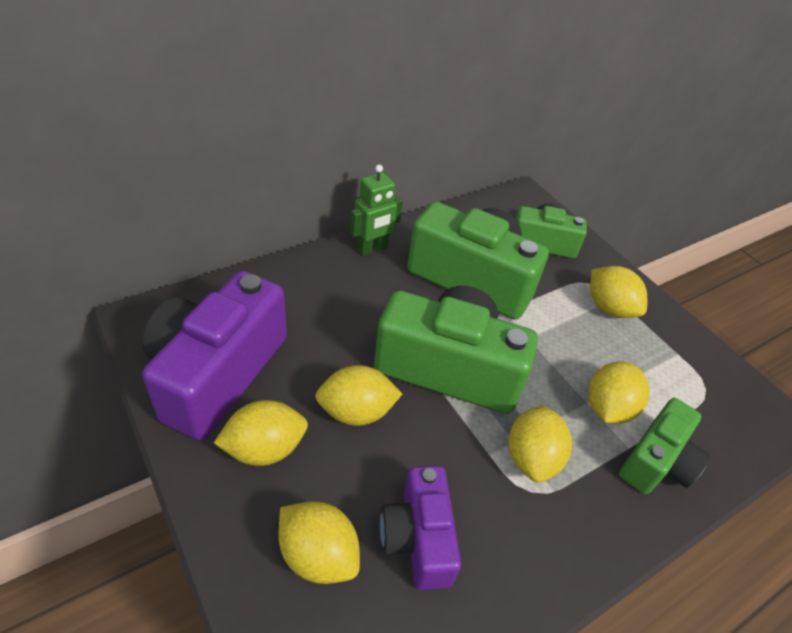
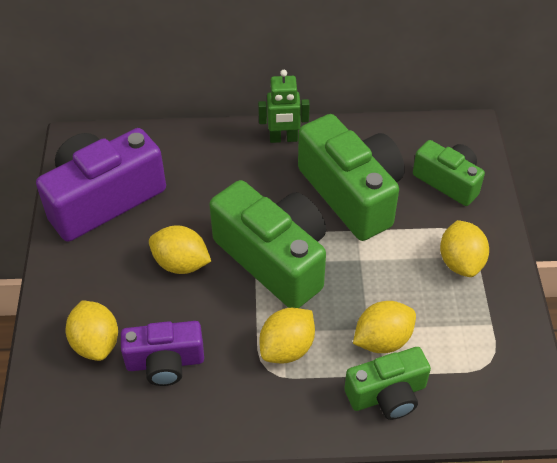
camera: 35 degrees right, 5 degrees up
(265, 448) = (103, 263): yellow lemon -> none
(418, 538) = (165, 362): purple camera -> purple camera turned 120 degrees counterclockwise

